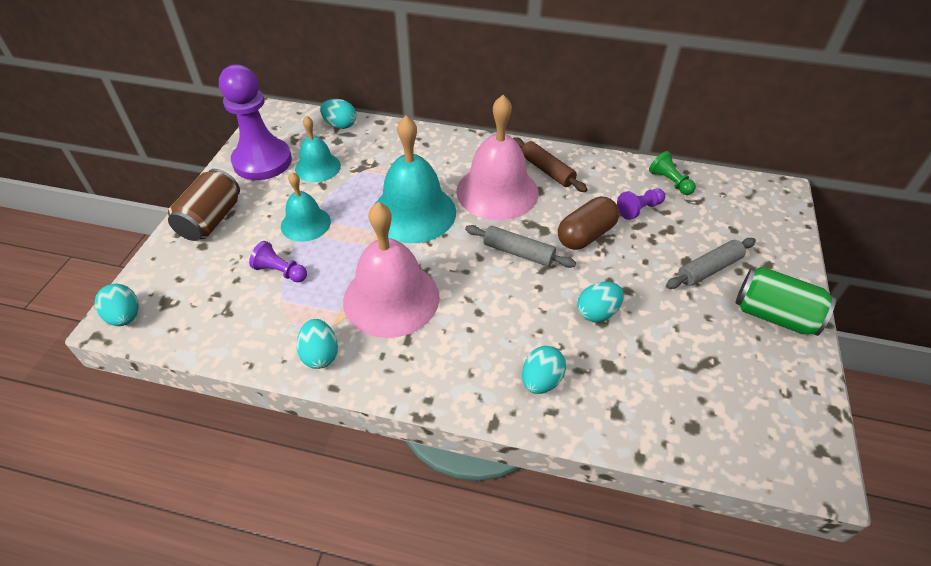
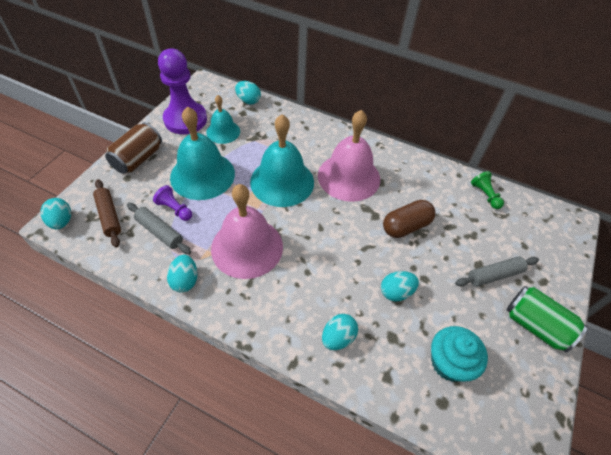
camera: 10 degrees right, 5 degrees up
(305, 223) = (202, 175): turquoise bell -> turquoise bell, size x1.75
(518, 253) = (350, 230): grey rolling pin -> grey rolling pin (159, 232)
(547, 170) = (391, 167): brown rolling pin -> brown rolling pin (109, 216)
(639, 209) = (454, 213): purple pawn -> none
(686, 379) = (449, 362): none -> turquoise cupcake

